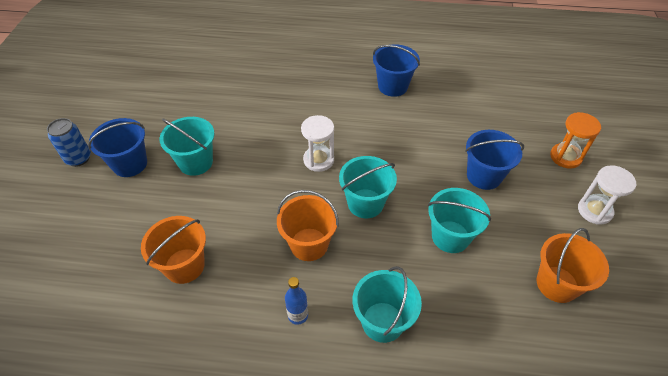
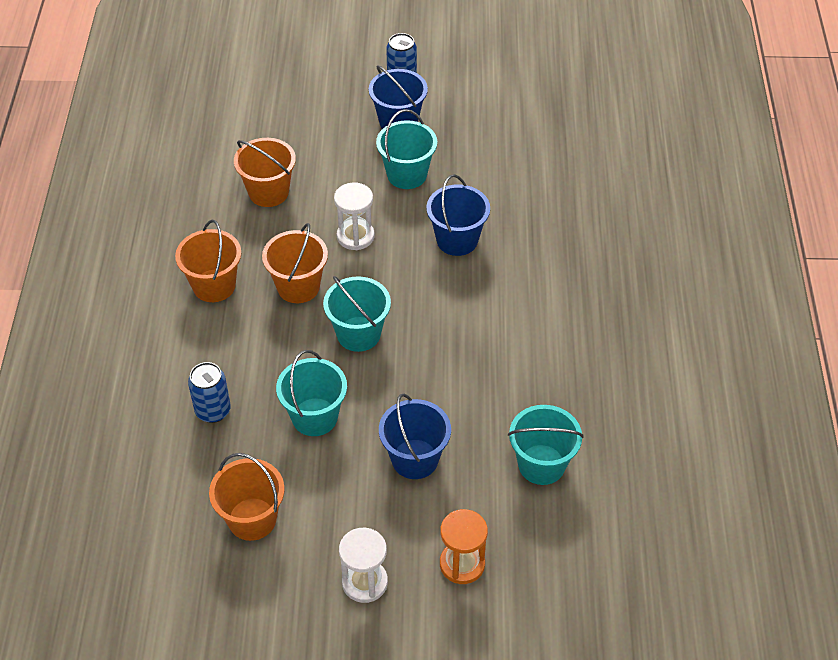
camera: 85 degrees right, 0 degrees up
(298, 315) = (214, 286): blue bottle -> orange bucket
(318, 160) = (423, 285): white hourglass -> white hourglass (355, 236)
(382, 322) = (206, 354): turquoise bucket -> turquoise bucket (541, 464)
(392, 86) = (579, 358): blue bucket -> blue bucket (457, 240)
(449, 315) = (213, 411): none -> blue can

